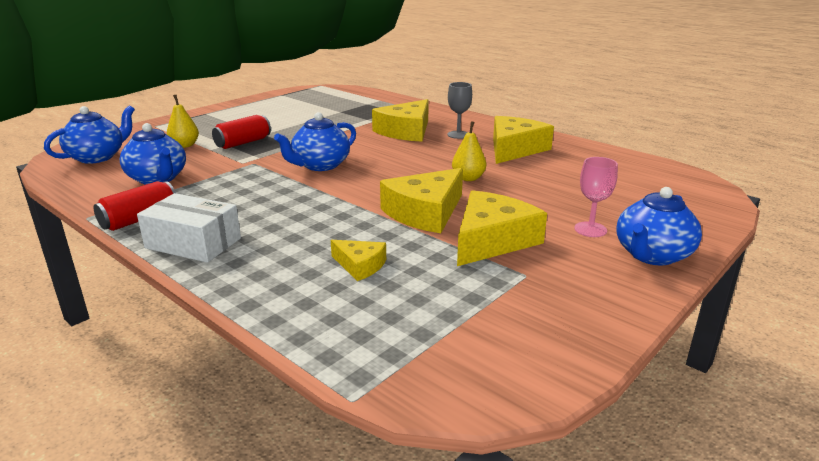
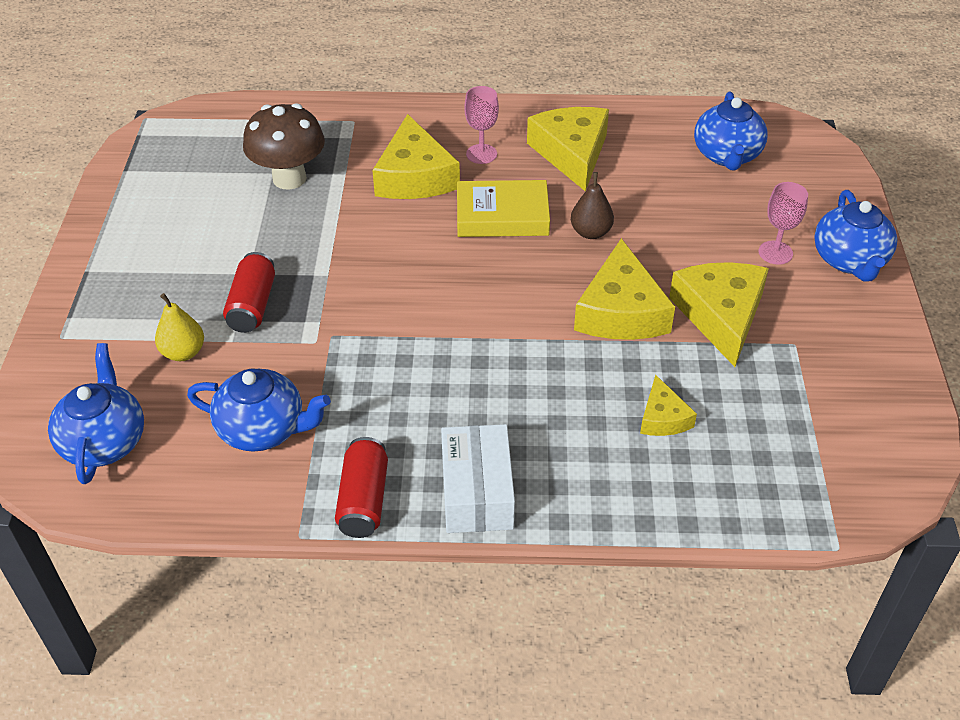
camera: 40 degrees left, 20 degrees up
(193, 243) = (477, 492): white box -> white box turned 75 degrees counterclockwise
(320, 165) = (413, 296): blue teapot -> blue teapot (727, 155)
(344, 115) = (289, 178): none -> brown mushroom
(360, 265) = (663, 418): yellow cheese -> yellow cheese turned 90 degrees clockwise
(426, 156) = (502, 215): none -> yellow book
(458, 135) = (481, 154): grey goblet -> pink goblet
(468, 178) = (591, 232): yellow pear -> brown pear

